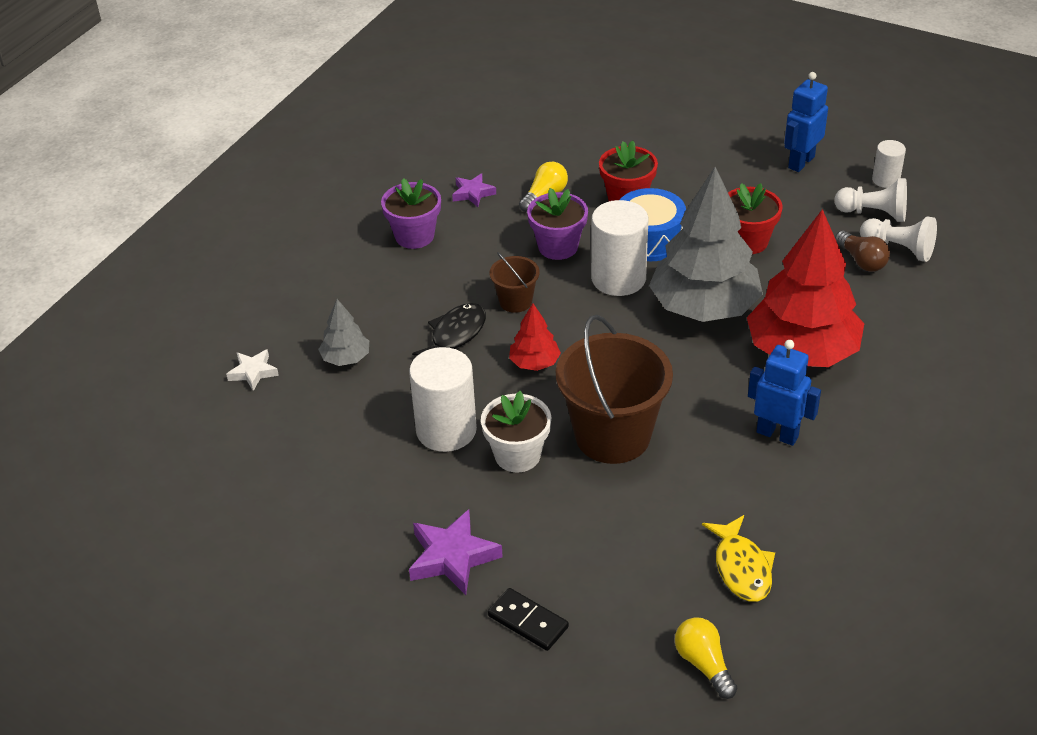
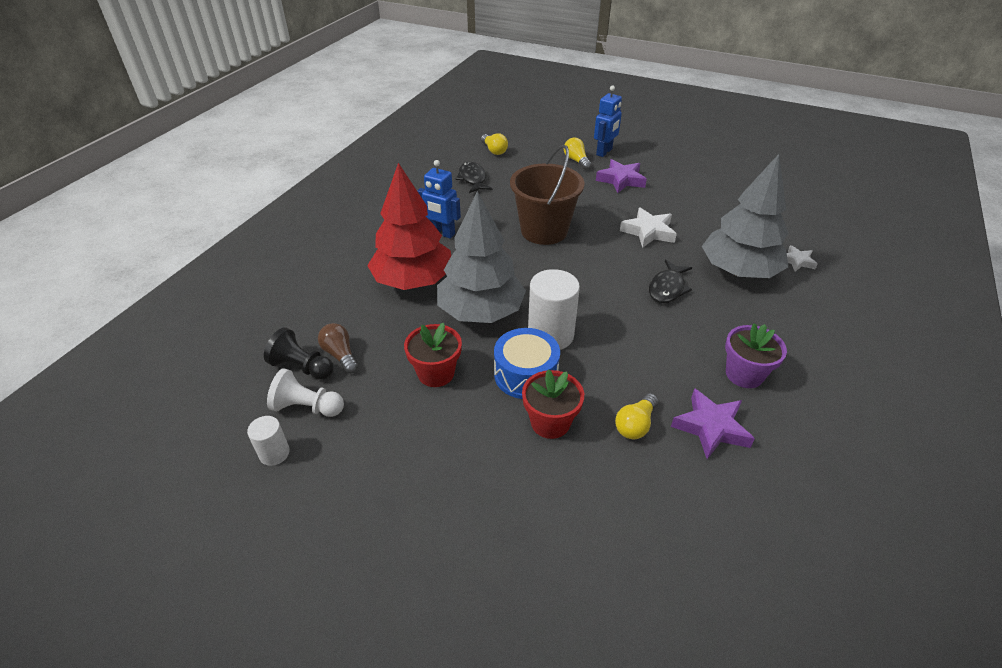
camera: 175 degrees right, 0 degrees up
(346, 358) = (738, 271): grey tree -> grey tree, size x2.23
(446, 430) = (648, 232): white cylinder -> white star
(473, 193) = (711, 427): purple star -> purple star, size x1.66
(515, 301) = (631, 314): brown bucket -> none
(517, 455) = (600, 220): white flower pot -> none
(528, 621) = (576, 161): black domino -> yellow light bulb
(534, 363) = (603, 270): red tree -> none
(558, 247) = (608, 365): purple flower pot -> none
(741, 567) = (473, 179): yellow fish -> black fish
(800, 162) = (358, 479): blue robot -> blue robot (604, 152)
(899, 249) = (302, 367): white pawn -> black pawn

